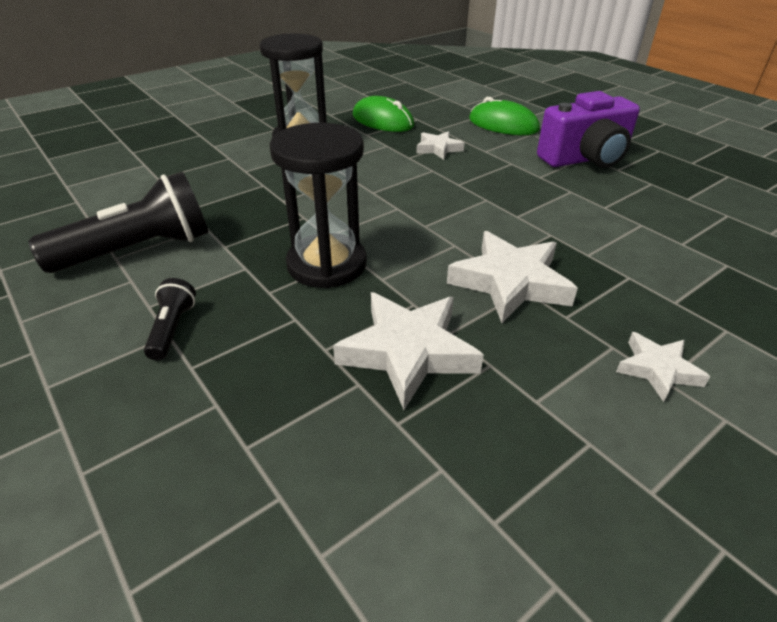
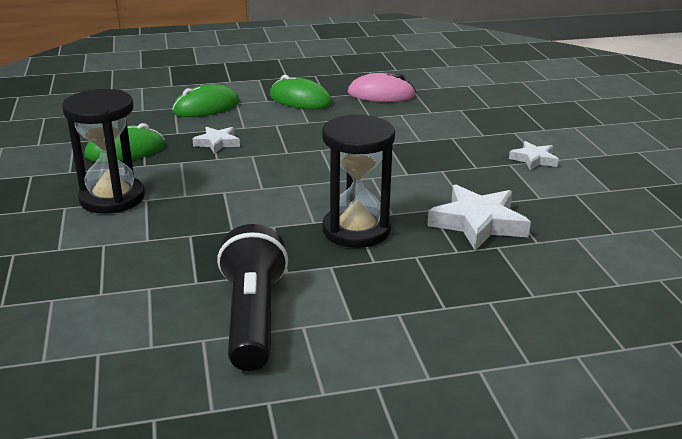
camera: 65 degrees left, 10 degrees down
(172, 329) = (393, 310): black flashlight -> none
(510, 282) = (431, 172): white star -> none
(585, 159) = (300, 100): purple camera -> green mouse
(676, 198) = (381, 94): none -> pink mouse

